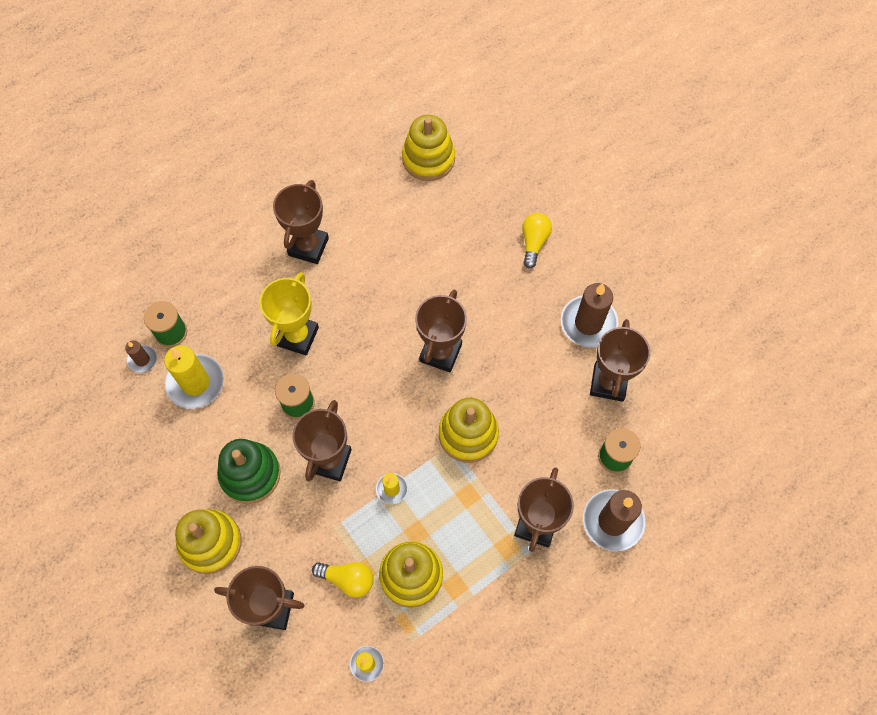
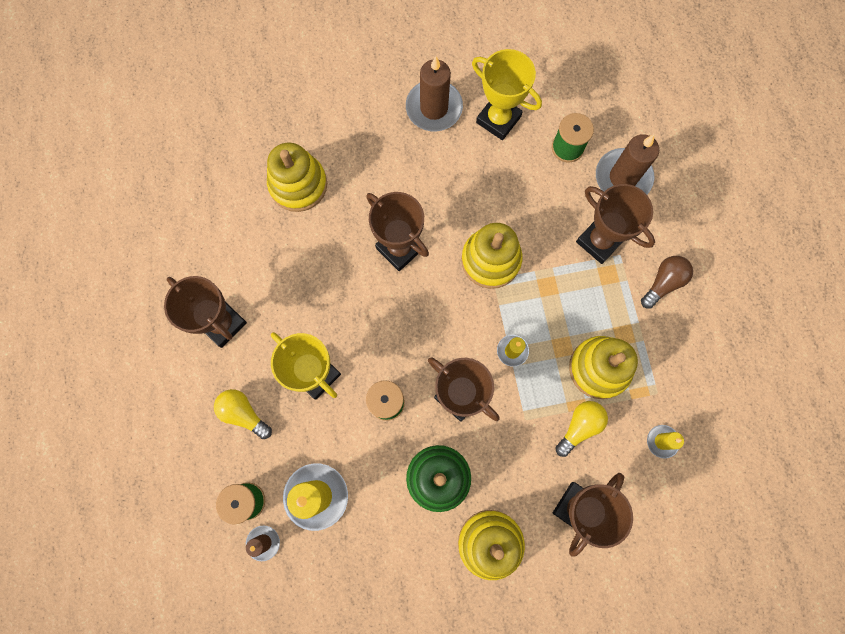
camera: 65 degrees left, 10 degrees up
(428, 159) = (187, 167): yellow stacking toy -> yellow stacking toy (298, 185)
(524, 603) = (663, 283): none -> brown light bulb
(534, 242) = (330, 115): yellow light bulb -> yellow light bulb (244, 414)
(608, 383) = (498, 119): brown trophy -> yellow trophy

